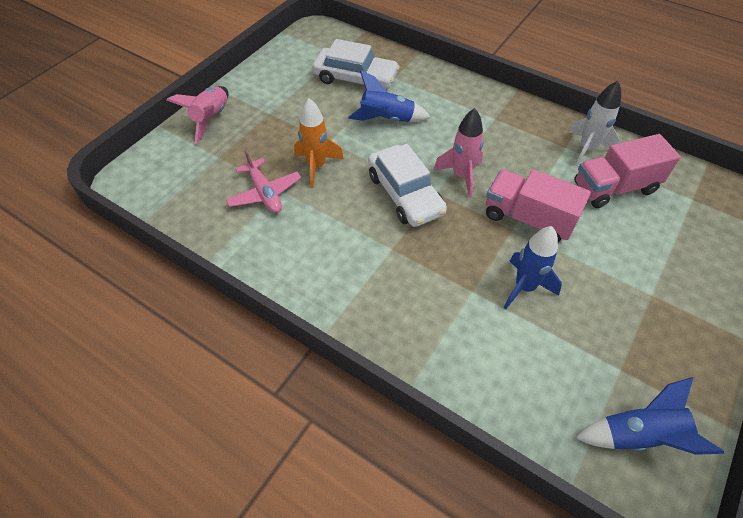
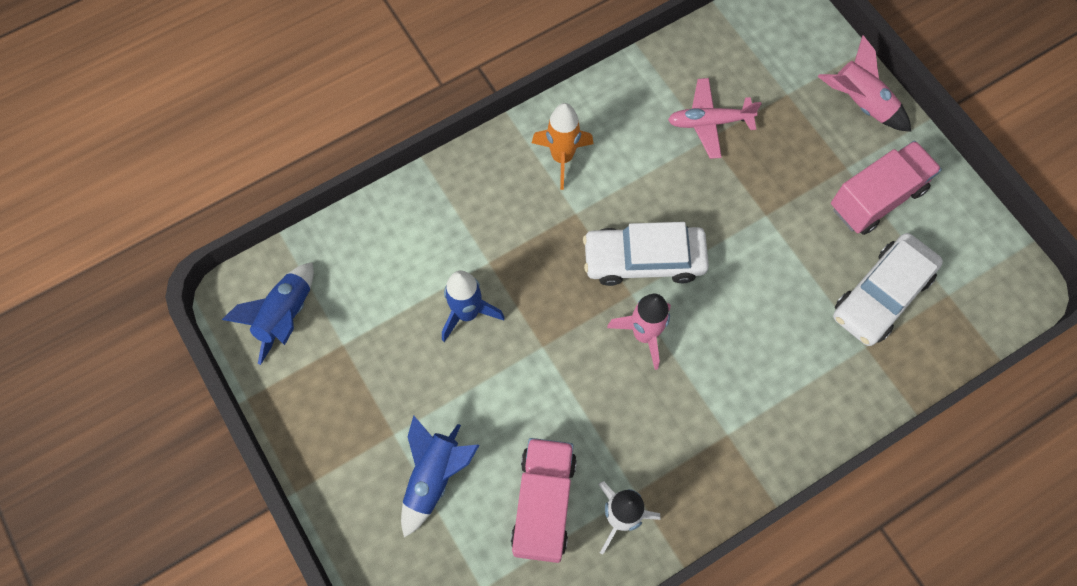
camera: 115 degrees right, 15 degrees up
(316, 166) = (728, 186): orange rocket -> orange rocket (562, 158)
(386, 119) = (780, 297): blue rocket -> blue rocket (434, 477)
(528, 219) = (547, 371): pink truck -> pink truck (876, 198)

